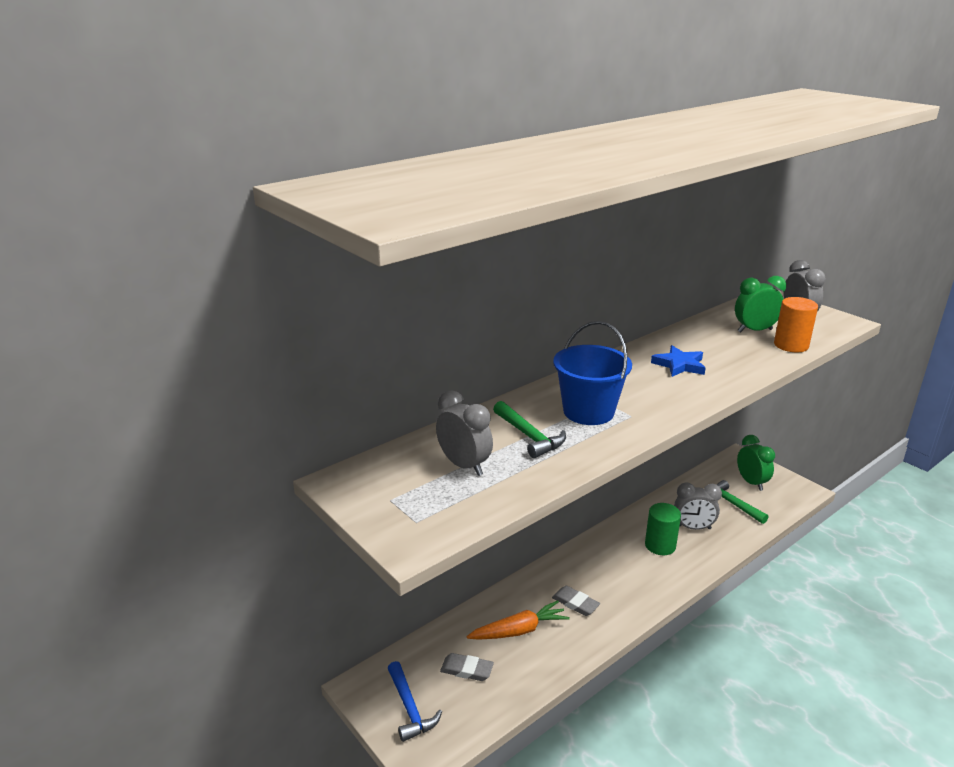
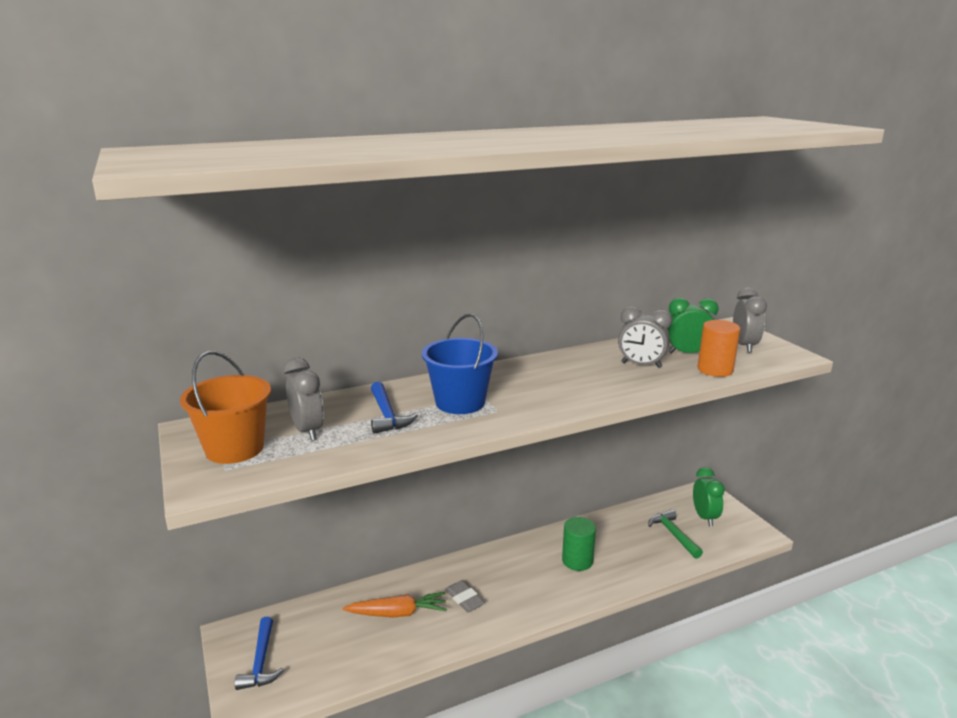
camera: 15 degrees right, 5 degrees down
(406, 497) = (235, 448): none -> orange bucket
(467, 670) = (330, 638): grey eraser -> none
(529, 436) = (387, 415): green hammer -> blue hammer
(679, 365) = (584, 374): blue star -> none
(693, 528) = (620, 550): grey clock -> grey clock (641, 365)

